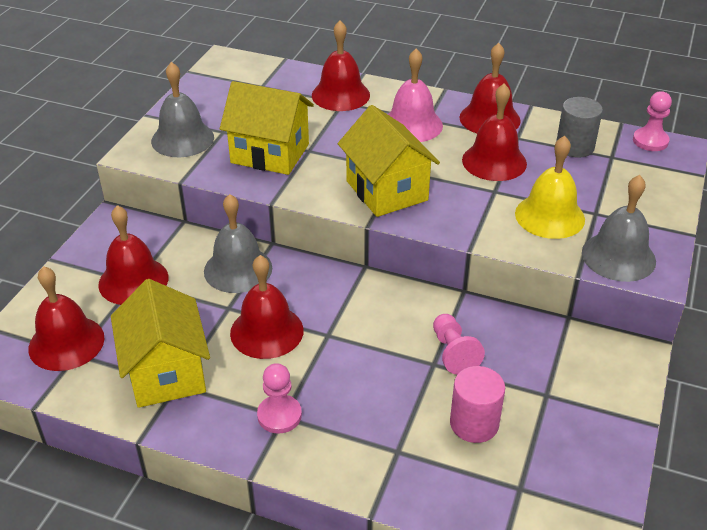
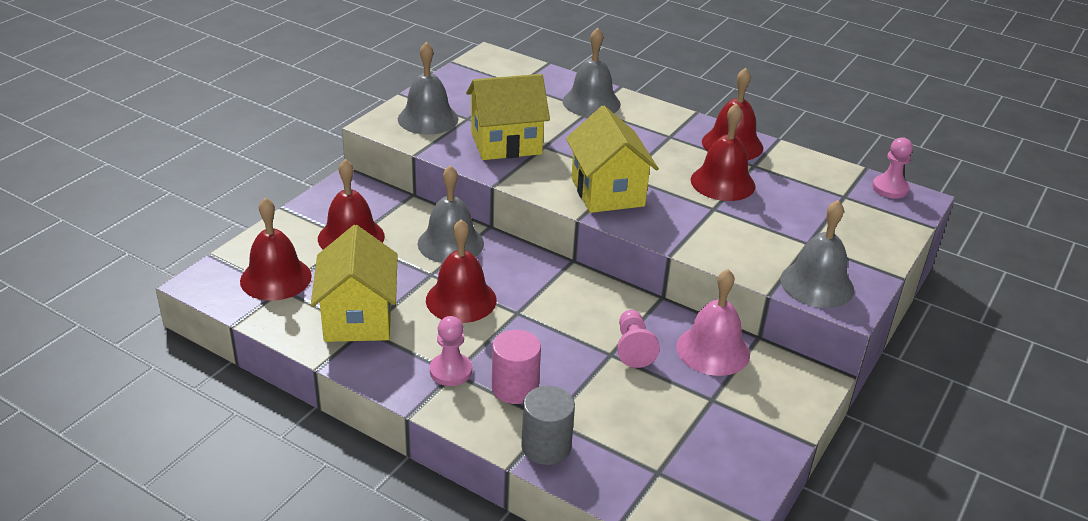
camera: 10 degrees right, 5 degrees down
(270, 153) = (506, 143): yellow house -> yellow house turned 45 degrees counterclockwise
(340, 95) = (591, 102): red bell -> grey bell
(412, 125) = (652, 138): pink bell -> pink bell (713, 350)
(474, 423) = (632, 411): pink cylinder -> pink cylinder (515, 388)
(549, 216) = (761, 238): yellow bell -> none
(575, 147) = (809, 182): grey cylinder -> grey cylinder (546, 446)

